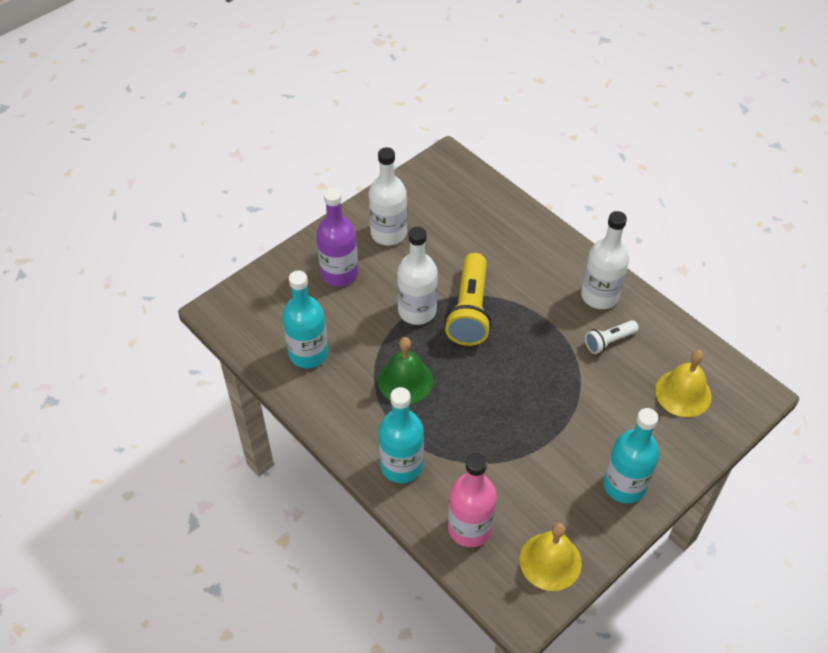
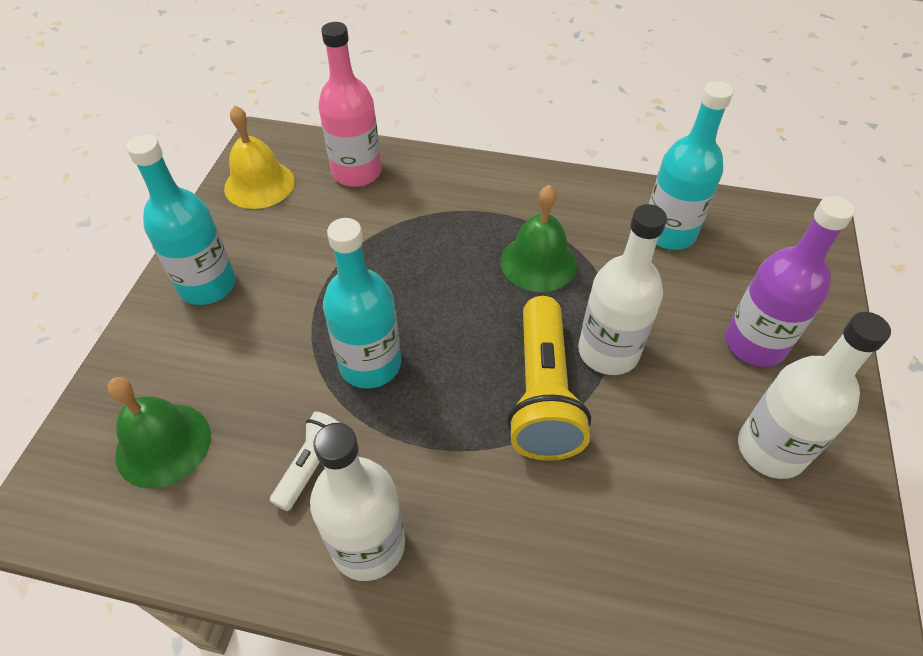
camera: 145 degrees right, 0 degrees up
(401, 465) = (465, 186): turquoise bottle -> turquoise bottle (370, 364)
(470, 311) = (543, 393): yellow flashlight -> yellow flashlight turned 150 degrees counterclockwise
(683, 393) = (163, 444): yellow bell -> green bell

